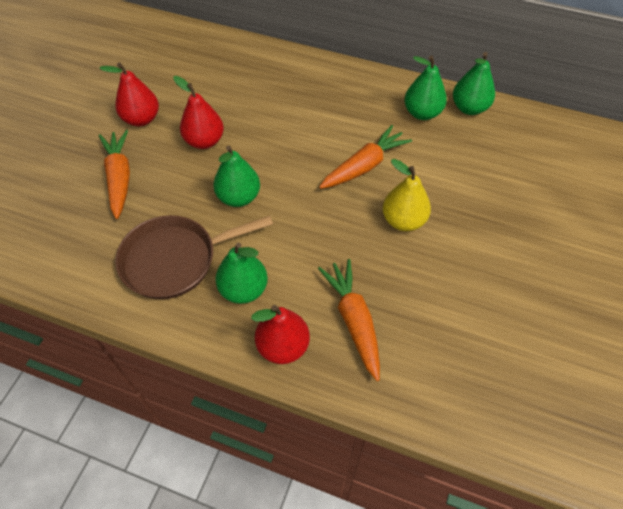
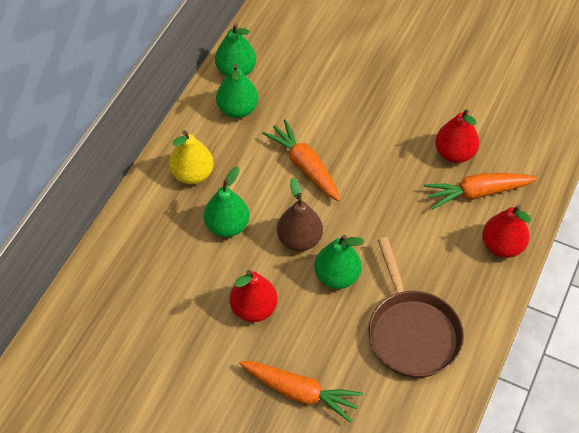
camera: 85 degrees left, 0 degrees up
(119, 178) = (300, 393): orange carrot -> orange carrot turned 150 degrees counterclockwise
(141, 119) = (209, 376): red pear -> red pear (454, 153)
(244, 289) = (446, 274): green pear -> green pear (227, 226)
(278, 167) = (299, 239): none -> brown pear
(403, 221) = (374, 144): yellow pear -> yellow pear (192, 174)

